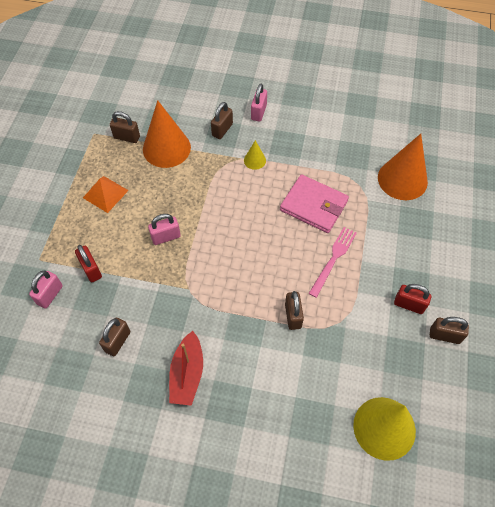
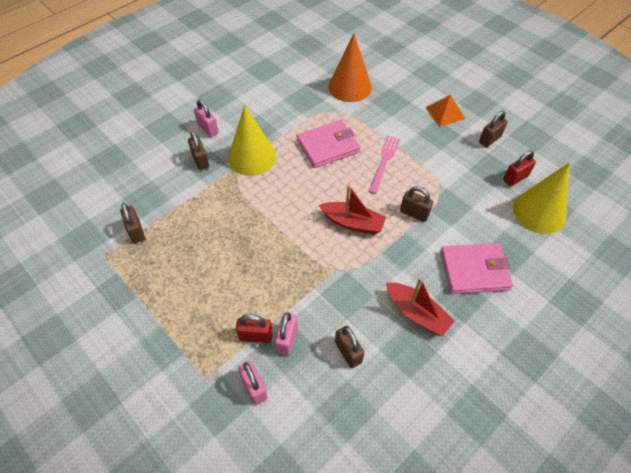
camera: 55 degrees left, 5 degrees down
(105, 194) = (182, 281): orange pyramid -> orange pyramid (445, 113)
(127, 137) = (136, 231): brown padlock -> brown padlock turned 75 degrees counterclockwise
(166, 148) = (179, 208): orange cone -> none
(166, 237) = (271, 258): pink padlock -> pink padlock (287, 339)
(244, 273) = (352, 223): none -> red boat
(254, 160) = (252, 157): yellow cone -> yellow cone, size x2.18
(266, 399) = (474, 270): none -> pink wallet
(333, 259) = (384, 162): pink fork -> pink fork turned 45 degrees clockwise
(409, 304) = (453, 143): red padlock -> red padlock (515, 178)

